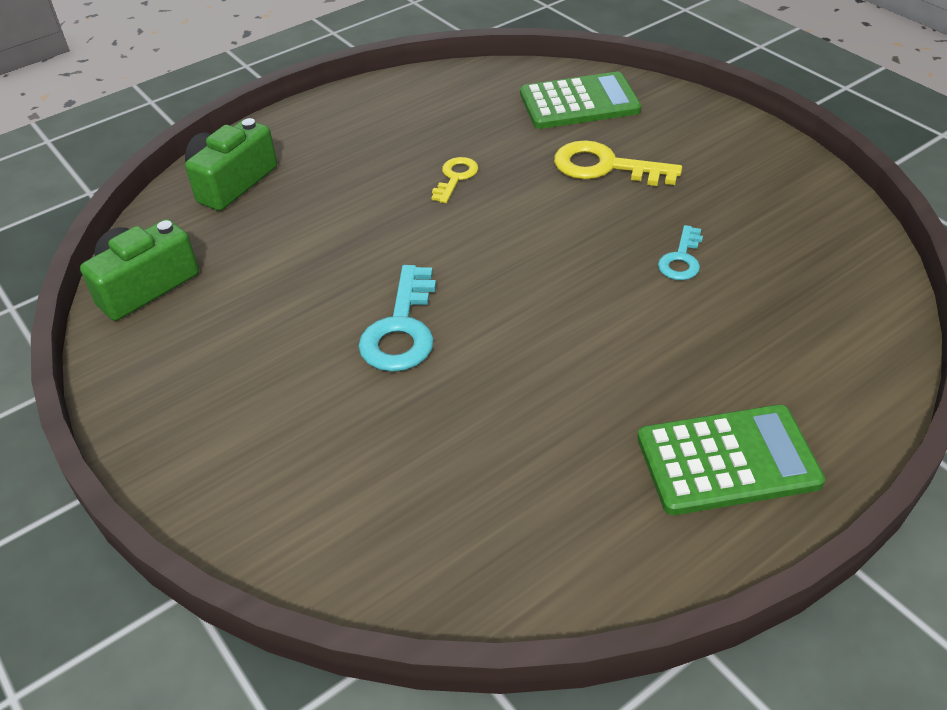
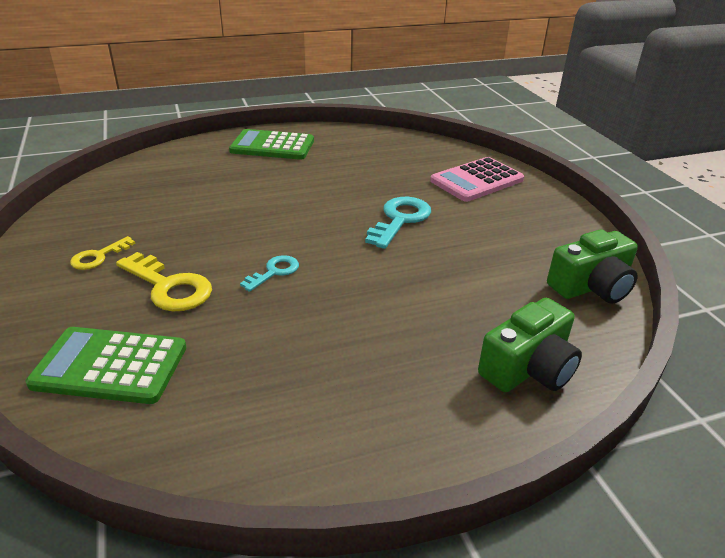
camera: 165 degrees left, 10 degrees down
(293, 469) = (476, 180): none -> pink calculator
(455, 177) = (303, 312): yellow key -> yellow key (98, 257)
(681, 259) = (196, 214): turquoise key -> turquoise key (274, 272)

